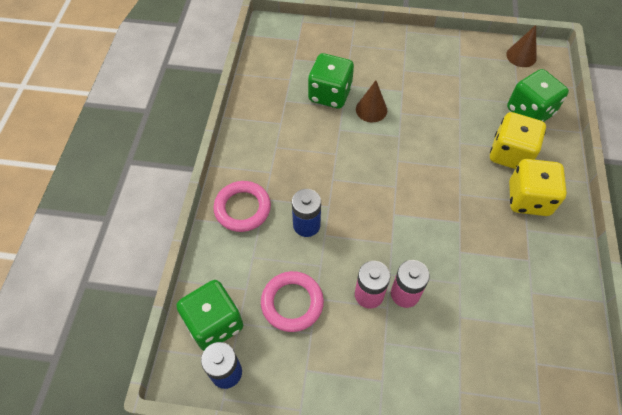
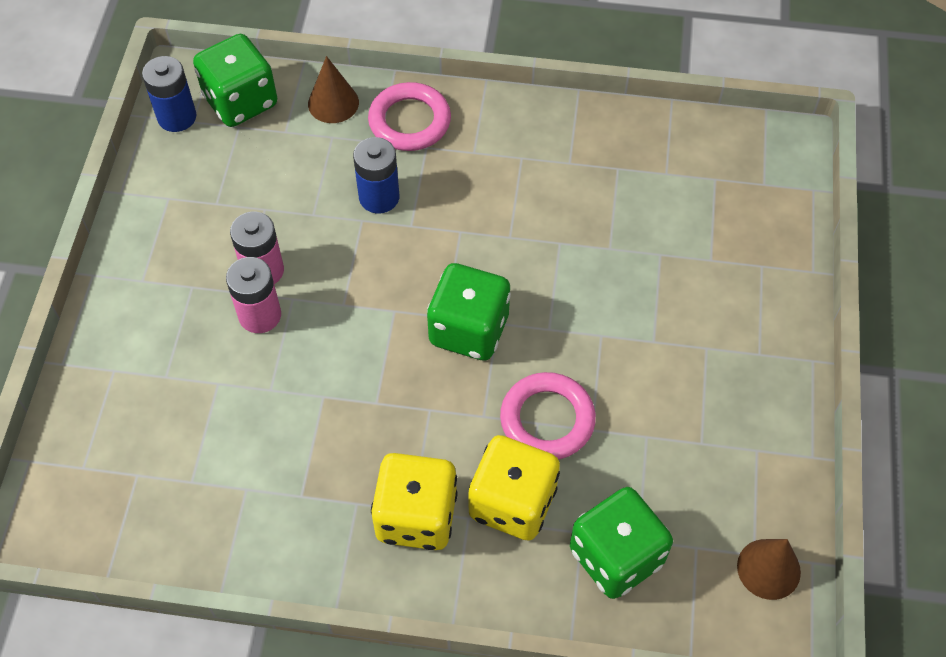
camera: 90 degrees right, 0 degrees up
(292, 303) = (260, 182): pink ring -> pink ring (547, 419)
(330, 94) = (635, 230): green dice -> green dice (469, 330)
(371, 109) = (605, 290): brown cone -> brown cone (333, 103)

